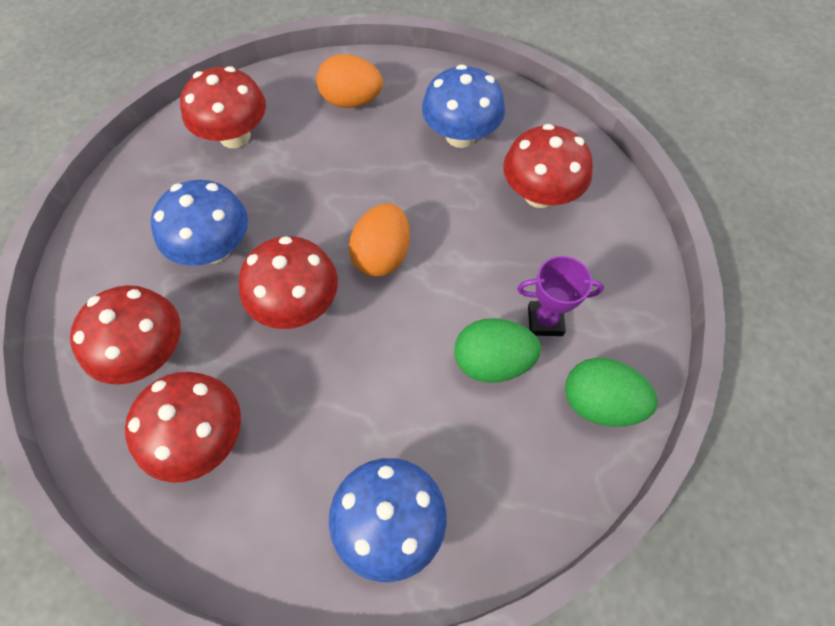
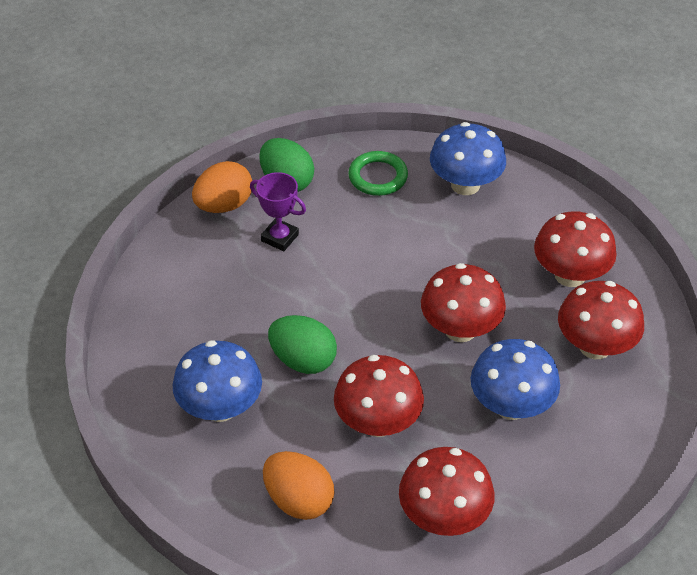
camera: 150 degrees left, 15 degrees down
(382, 255) = (369, 335): orange egg -> orange egg (224, 205)
(492, 362) = (338, 231): green egg -> green egg (303, 360)
(504, 473) = (378, 177): none -> green ring
(539, 194) = (199, 322): red mushroom -> red mushroom (378, 422)

